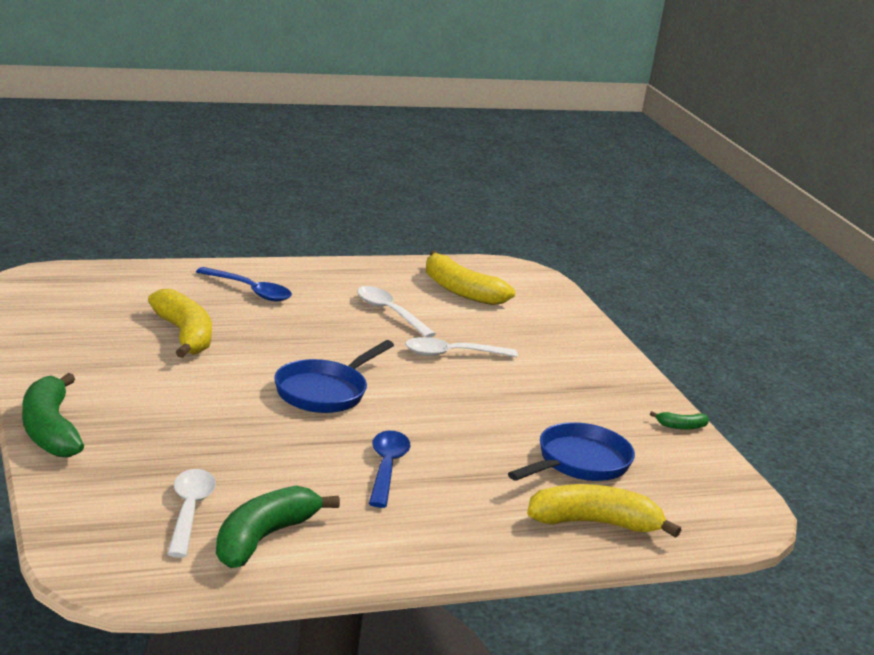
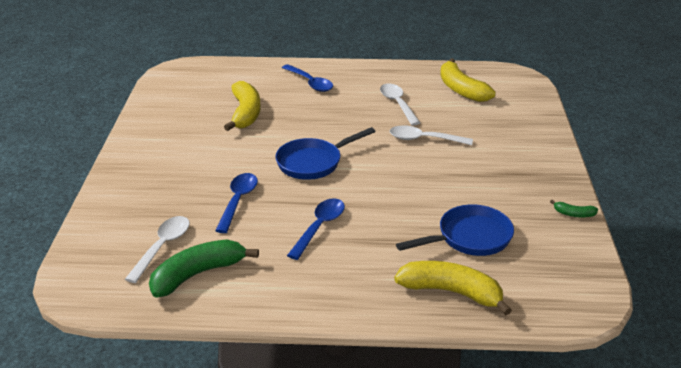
camera: 25 degrees right, 10 degrees up
(49, 430) = (115, 177): green banana -> none
(254, 446) = (238, 201): none -> blue spoon

